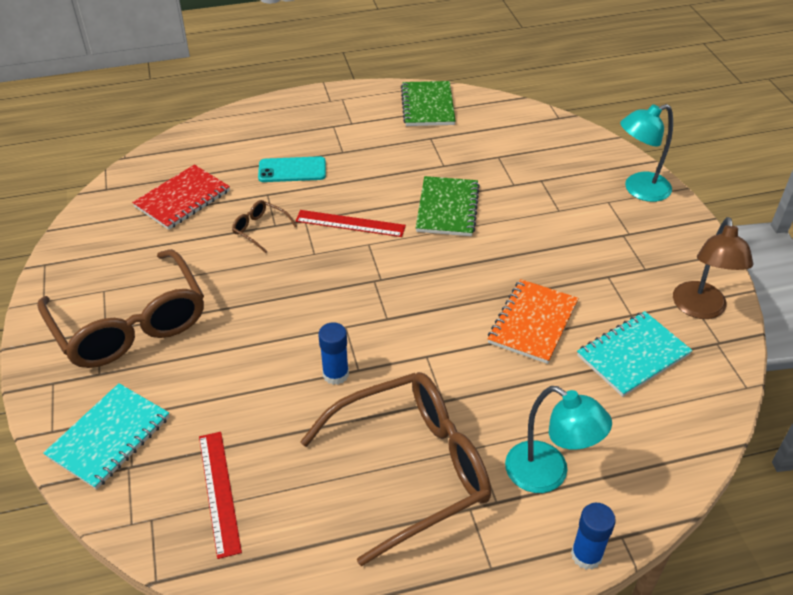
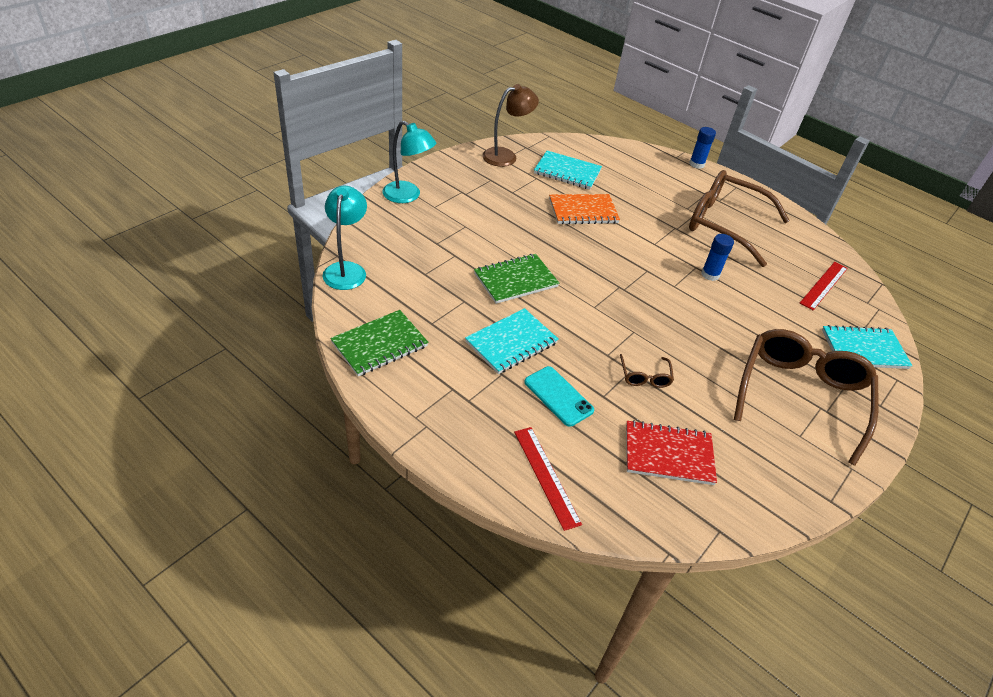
camera: 130 degrees left, 0 degrees up
(350, 223) = (584, 326): red ruler -> red ruler (546, 476)
(370, 171) = (511, 342): none -> turquoise notebook
(548, 474) = (672, 183): turquoise lamp -> turquoise lamp (346, 269)

